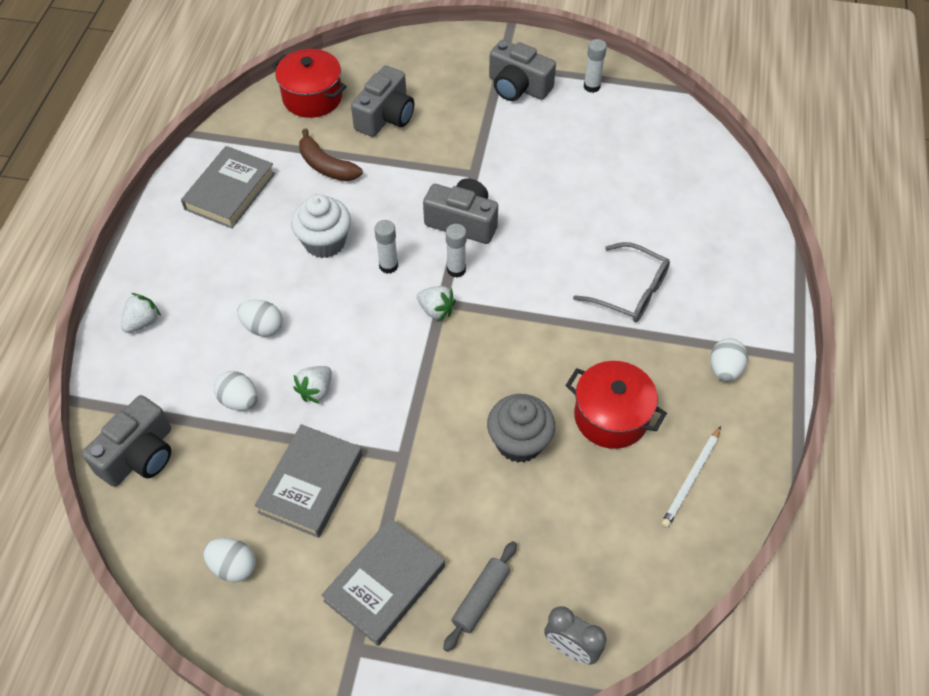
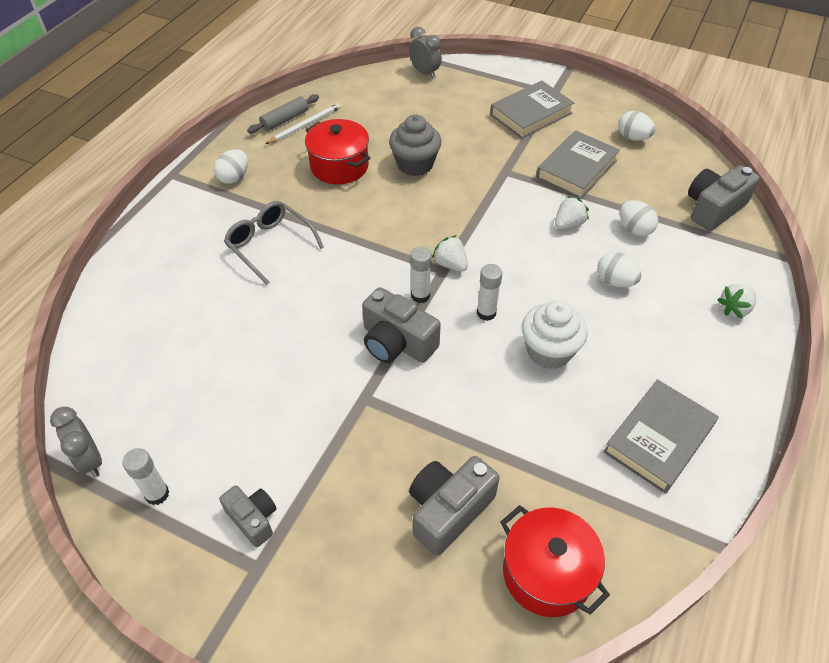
camera: 165 degrees left, 5 degrees down
(326, 166) = (537, 448): brown banana -> none
(481, 598) = (471, 98): grey rolling pin -> grey rolling pin (285, 120)
(518, 87) = (253, 519): grey camera -> grey camera, size x0.62
(653, 95) = (90, 460): none -> grey clock

